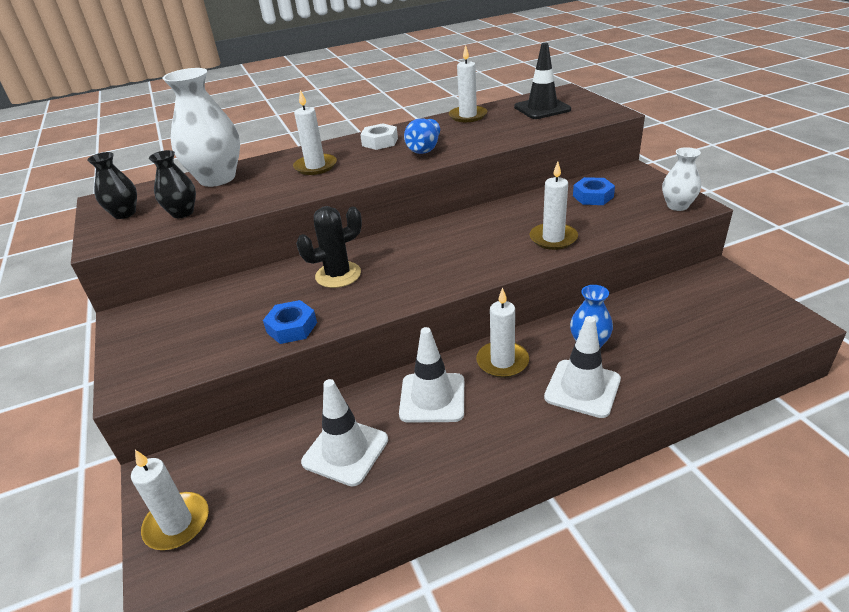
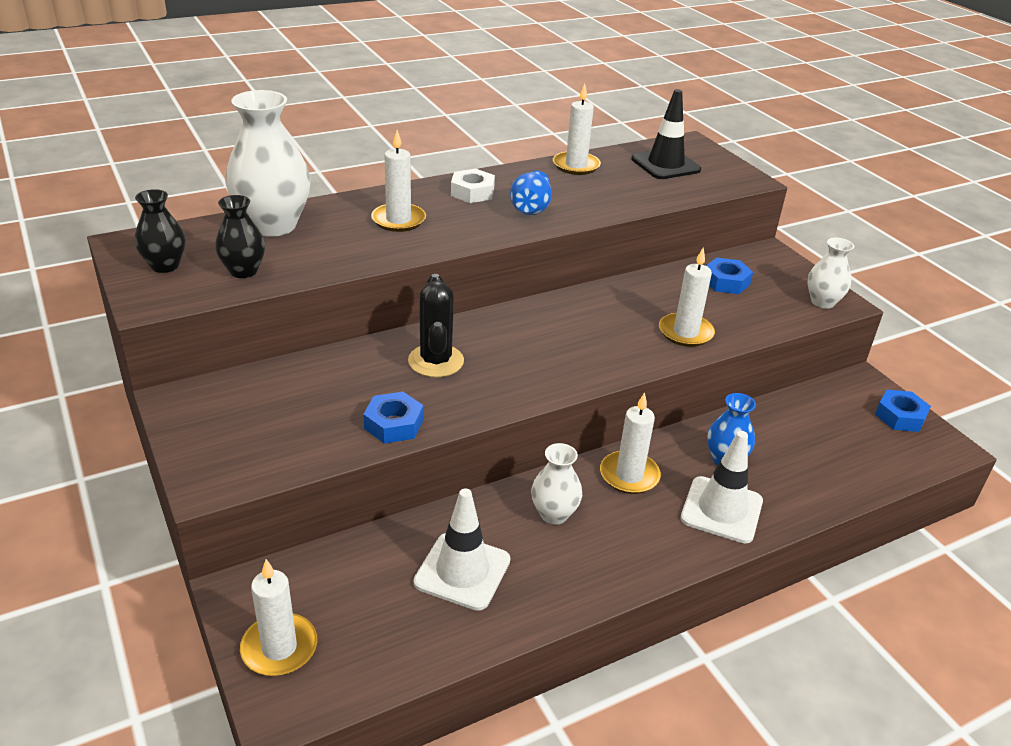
camera: 10 degrees left, 0 degrees up
(338, 275) = (436, 361): black cactus -> black cactus turned 60 degrees counterclockwise
(432, 398) = (554, 514): white traffic cone -> white vase
(752, 299) = (900, 416): none -> blue nut

